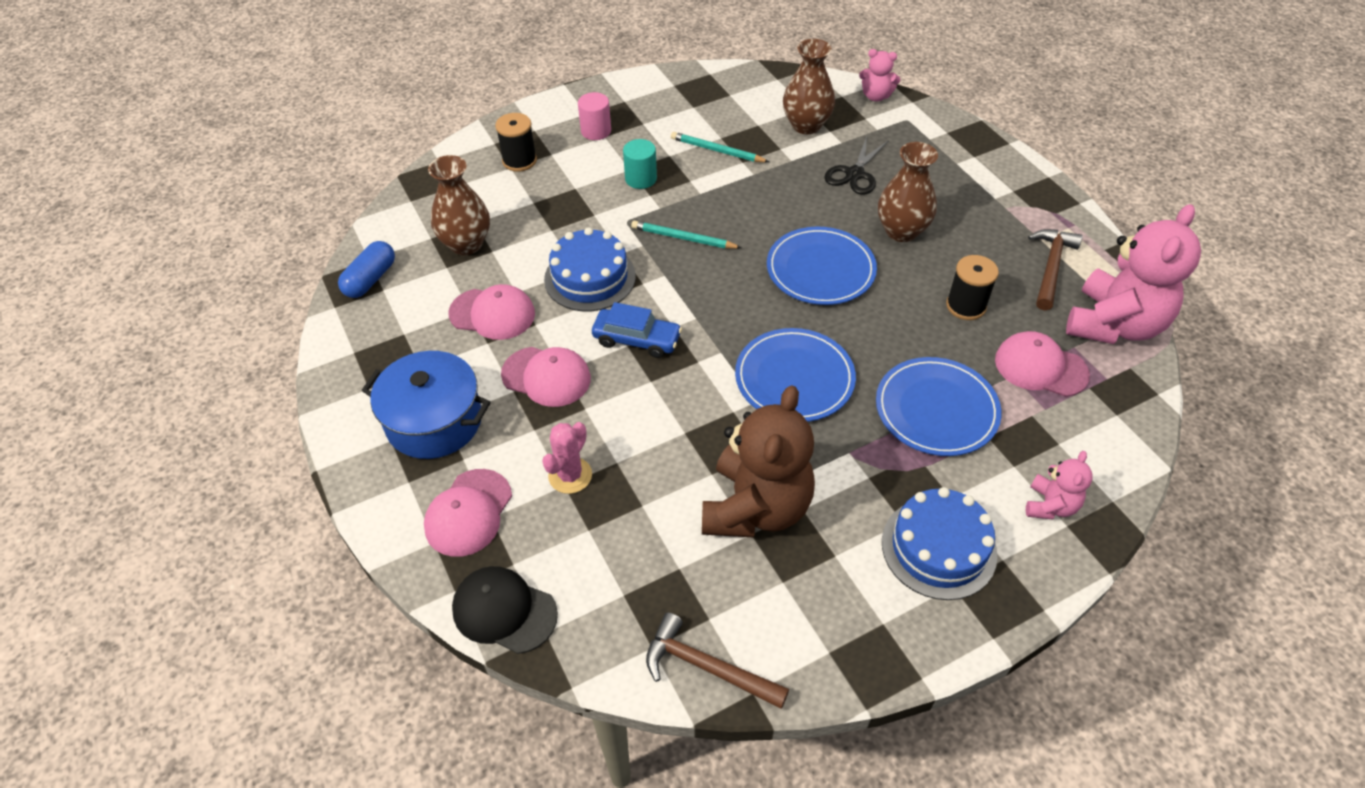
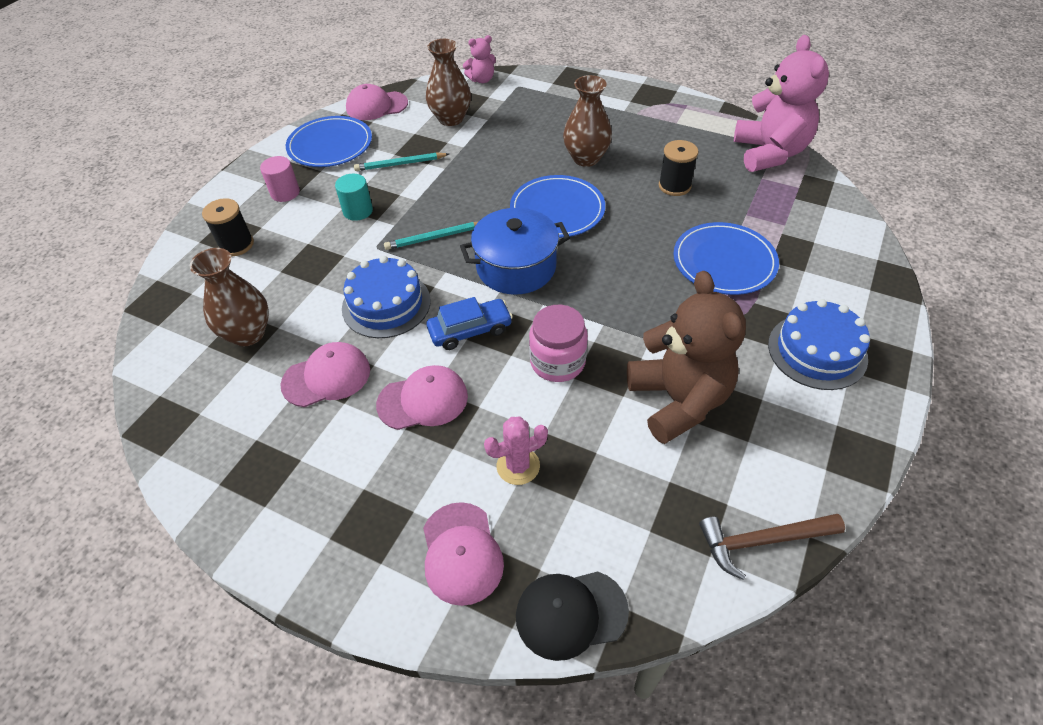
camera: 35 degrees left, 0 degrees up
(370, 279) = (177, 411): blue capsule -> none
(434, 421) = (356, 496): blue pot -> blue pot (516, 267)
(570, 475) = (518, 466): pink cactus -> pink cactus turned 75 degrees clockwise
(684, 410) = (557, 362): none -> pink jar
(794, 378) = (613, 293): blue plate -> blue plate (330, 145)
(855, 174) = (517, 136): black scissors -> none
(1040, 367) = (756, 200): pink cap -> pink cap (376, 106)
(1050, 505) = (849, 283): pink teddy bear -> none
(1051, 267) = (700, 137): brown hammer -> none

